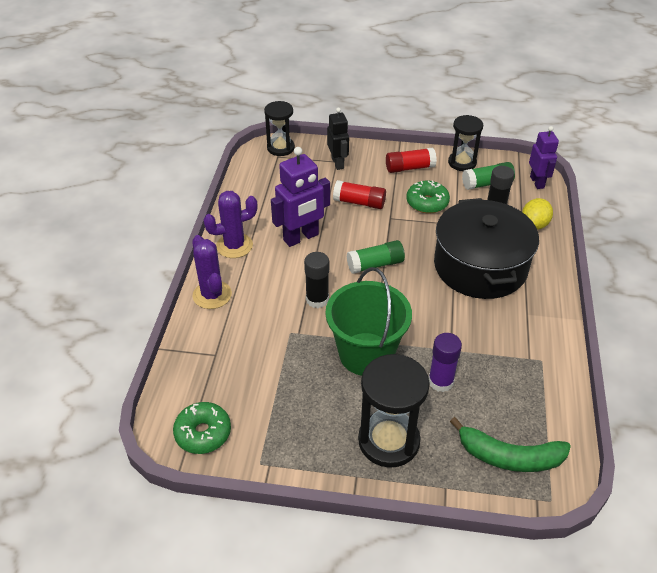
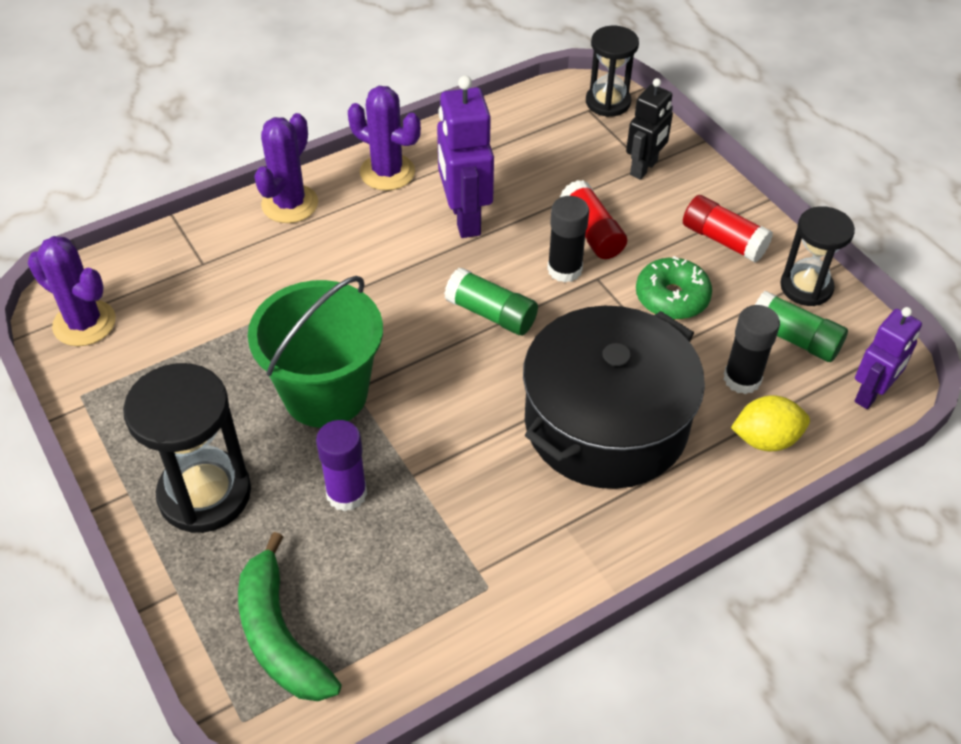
camera: 50 degrees right, 5 degrees up
(203, 433) = (84, 323): green donut -> purple cactus
(301, 237) = (464, 218): purple robot -> purple robot turned 60 degrees clockwise
(317, 299) = (373, 296): black glue stick -> black glue stick (564, 269)

